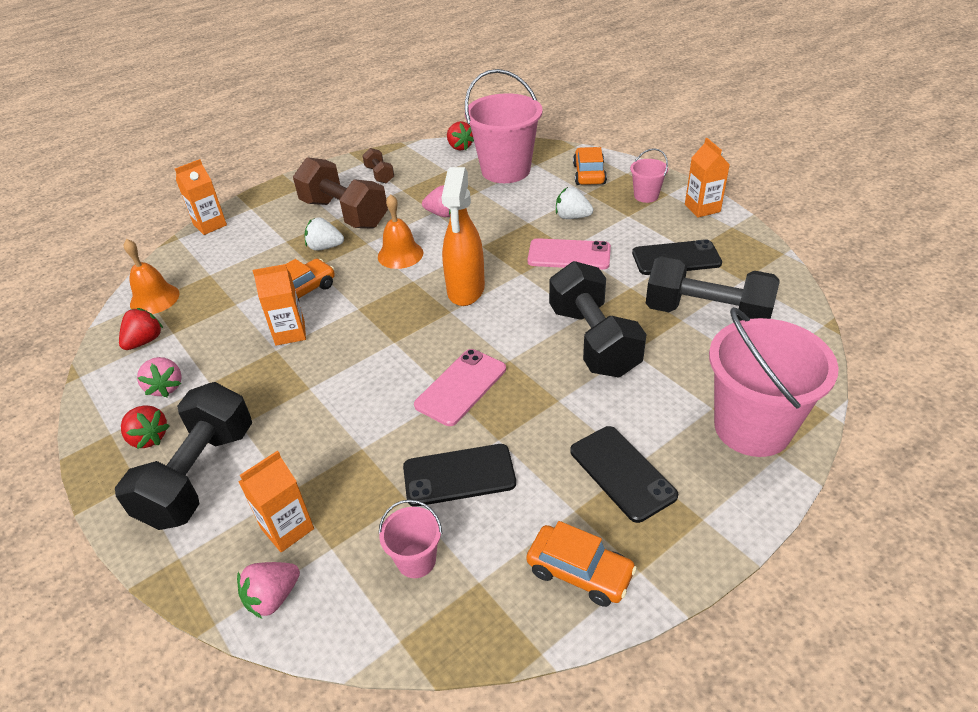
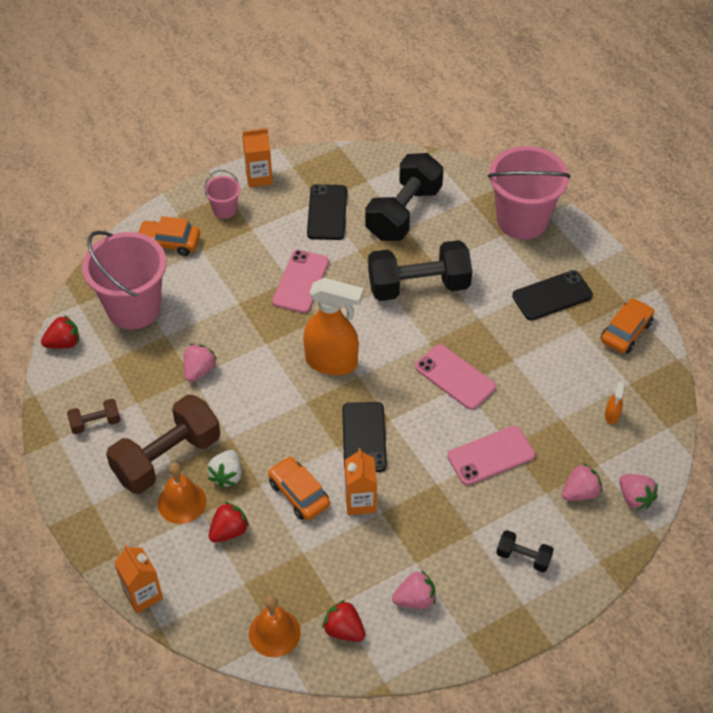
camera: 85 degrees left, 10 degrees up
(149, 438) = (476, 603): red strawberry -> red strawberry (229, 531)
(199, 475) = (523, 557): black dumbbell -> black dumbbell, size x0.47
(287, 528) = (580, 492): orange carton -> pink strawberry
(346, 431) = (491, 456): none -> pink phone
(400, 254) = (260, 410): orange bell -> orange bell (182, 502)
(416, 560) = (612, 416): pink bucket -> orange spray bottle
(459, 475) = (543, 386): black phone -> black phone (364, 437)
(572, 217) = (241, 269): white strawberry -> none

